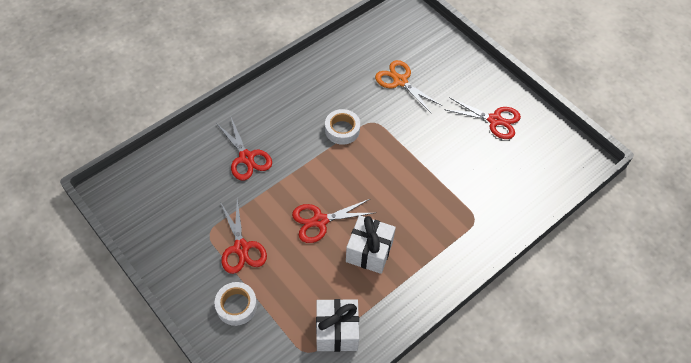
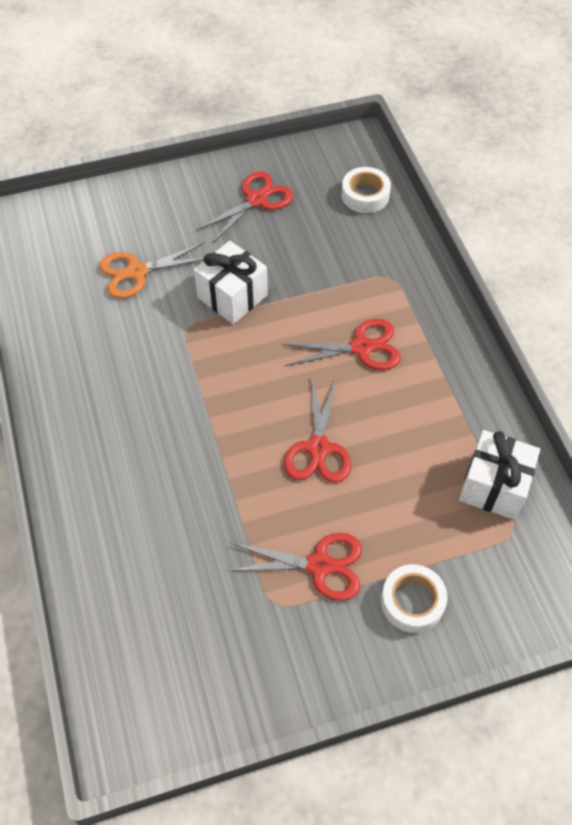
camera: 65 degrees left, 0 degrees up
(246, 157) = (164, 509): red scissors -> red scissors (361, 347)
(342, 130) = (181, 368): white tape -> white tape (365, 195)
(369, 251) = (390, 407): white gift -> white gift (232, 296)

